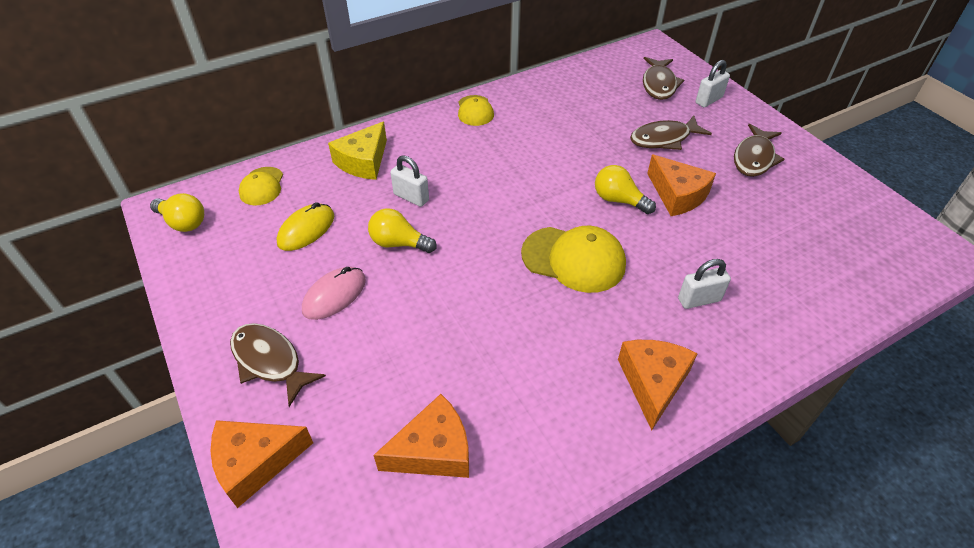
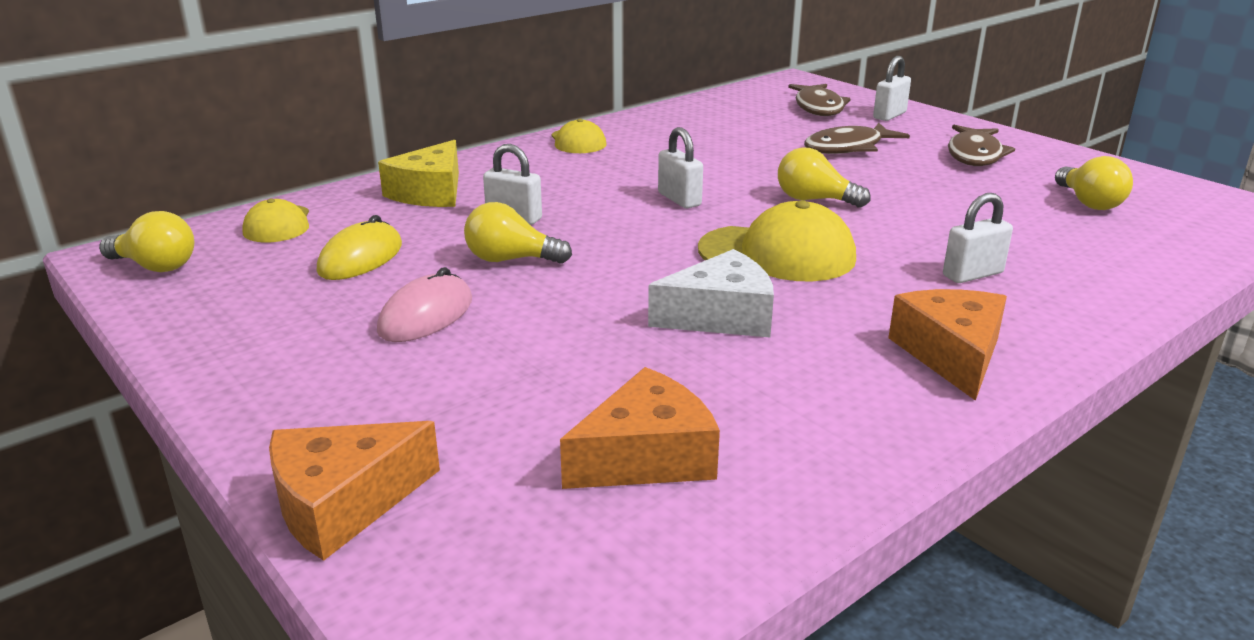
camera: 10 degrees left, 20 degrees down
(270, 361) = (338, 391): brown fish -> none
(517, 321) = (721, 316): none -> white cheese
(526, 189) = (679, 199): none -> white padlock
(677, 195) = (892, 190): orange cheese -> none
(816, 227) = (1089, 203): none -> yellow light bulb

